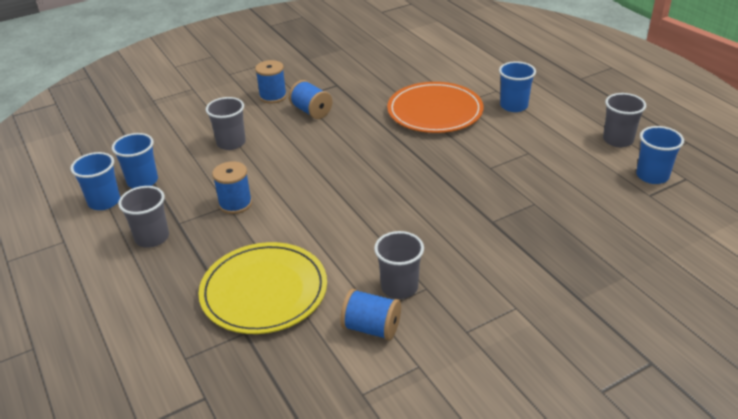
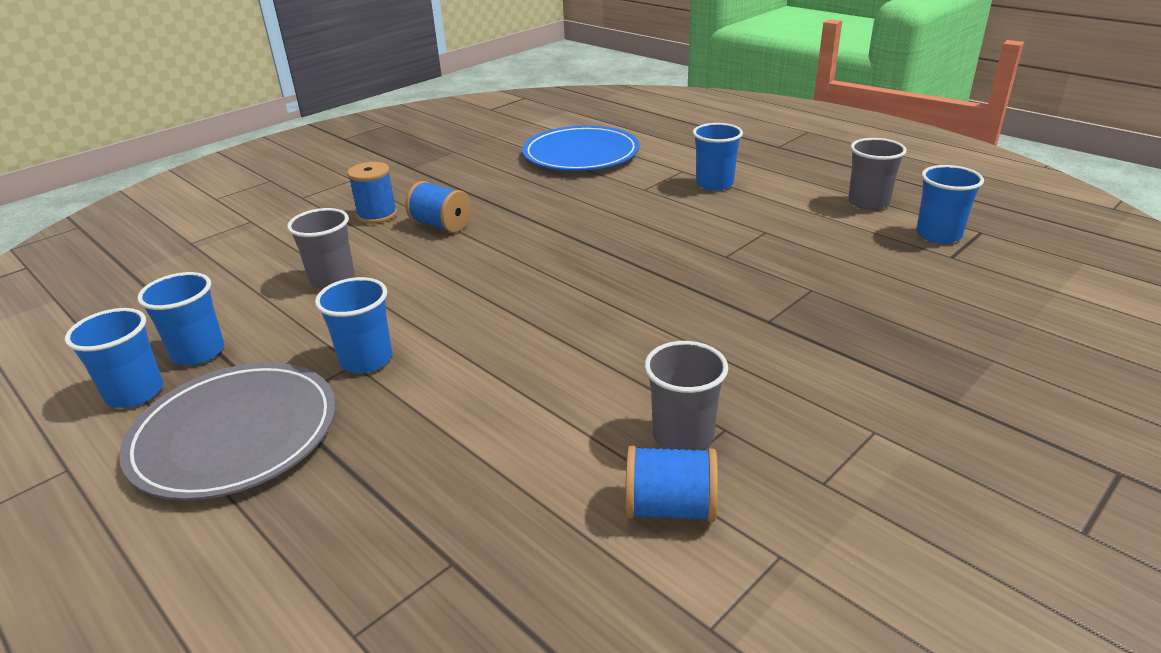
camera: 15 degrees left, 5 degrees down
(152, 238) = (235, 435): grey cup -> grey plate
(235, 204) = (366, 360): blue spool -> blue cup
(264, 291) = (462, 484): yellow plate -> none
(430, 64) = (581, 154): none -> blue plate
(435, 111) = (614, 203): orange plate -> none

